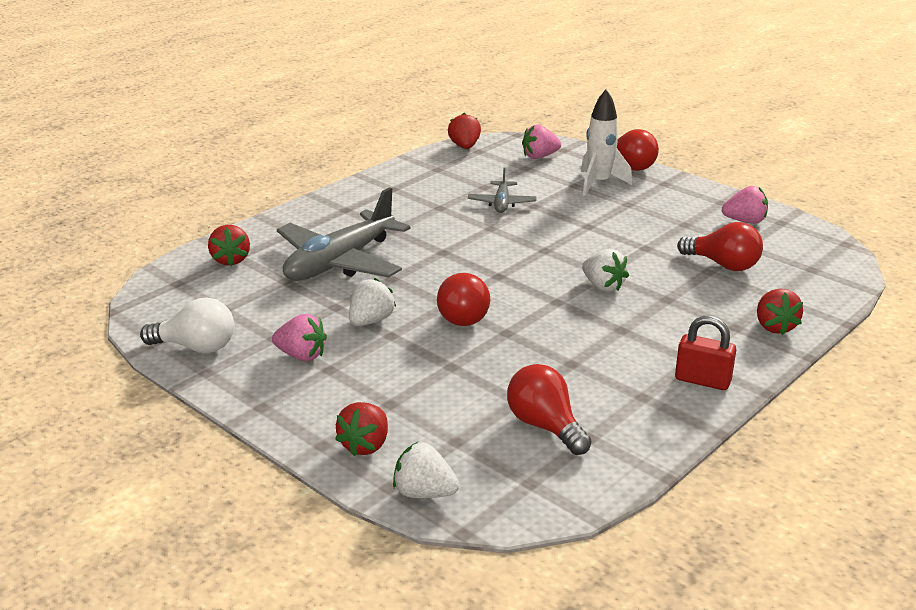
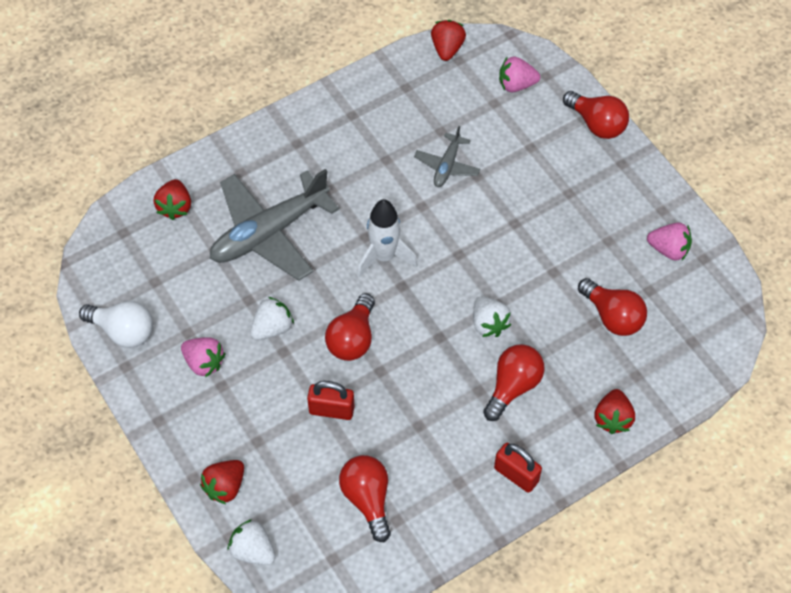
camera: 15 degrees right, 30 degrees up
(466, 367) = (331, 410): none -> red padlock
(599, 183) = (556, 150): white rocket -> white rocket (384, 256)
(656, 321) = (513, 386): none -> red light bulb

